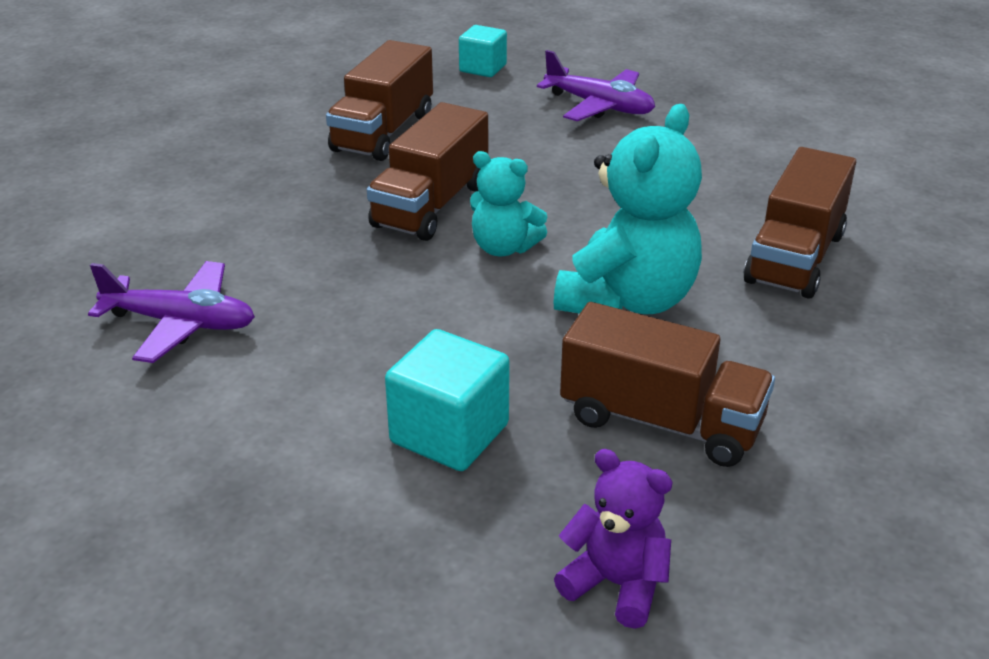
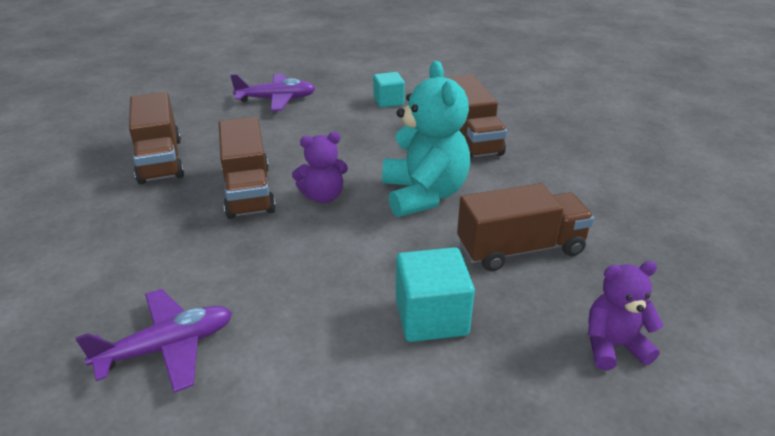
camera: 40 degrees left, 0 degrees up
(483, 68) = (179, 101): turquoise cube -> turquoise cube (388, 101)
(504, 248) = (323, 196): turquoise teddy bear -> purple teddy bear

